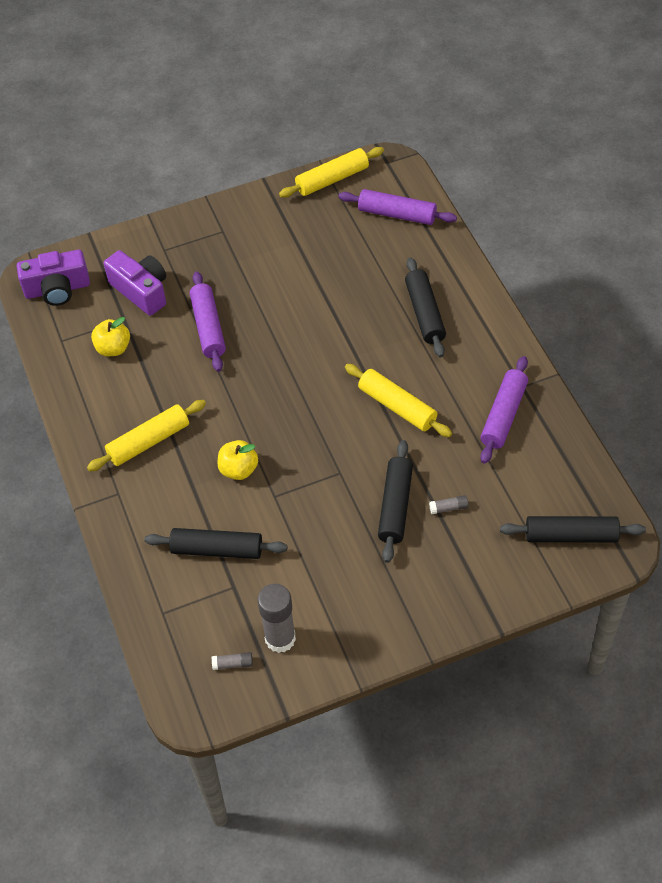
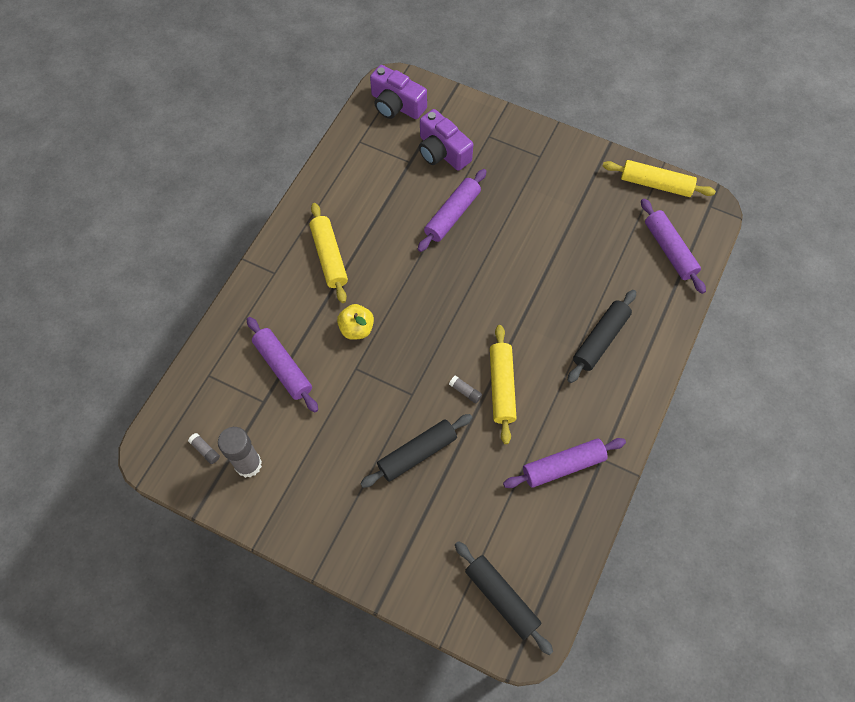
camera: 45 degrees right, 10 degrees up
(113, 348) = (381, 175): yellow apple -> none
(141, 291) = (442, 152): purple camera -> purple camera turned 135 degrees clockwise
(149, 441) = (329, 257): yellow rolling pin -> yellow rolling pin turned 60 degrees clockwise
(217, 549) = (283, 367): black rolling pin -> purple rolling pin
(448, 508) = (448, 491): grey glue stick -> grey glue stick (465, 391)

